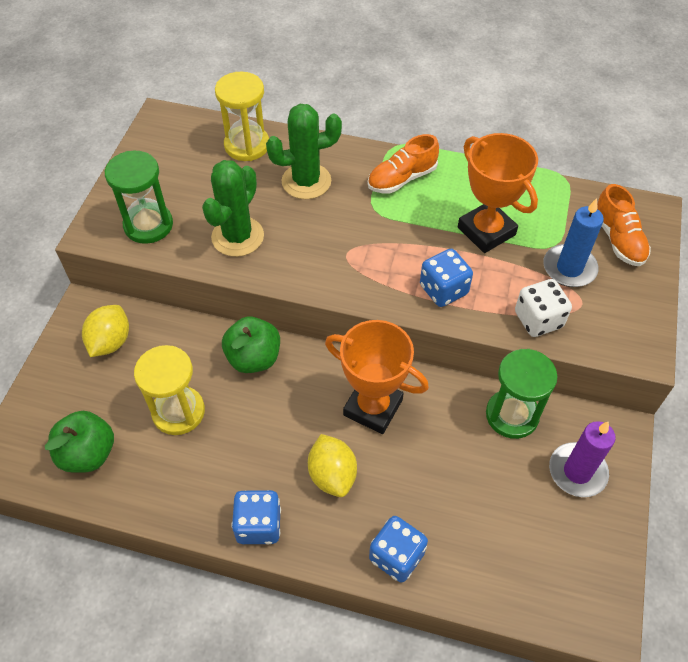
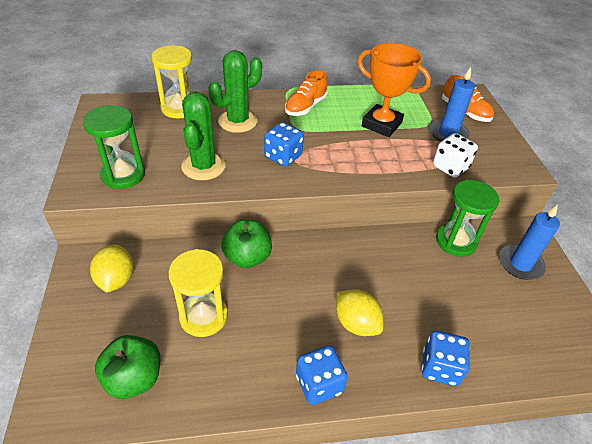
camera: 25 degrees left, 10 degrees down
(373, 407) = (358, 265): orange trophy -> none
(443, 290) = (376, 165): blue dice -> blue dice (283, 156)
(577, 471) = (520, 264): purple candle -> blue candle

